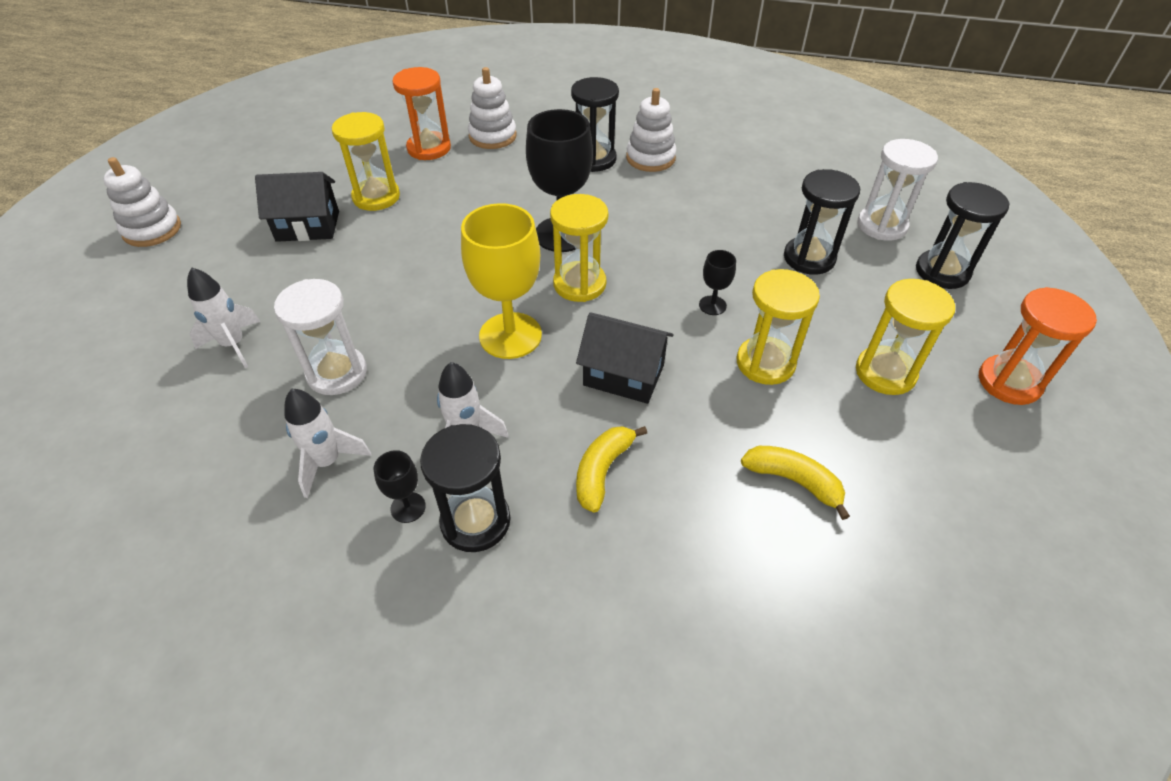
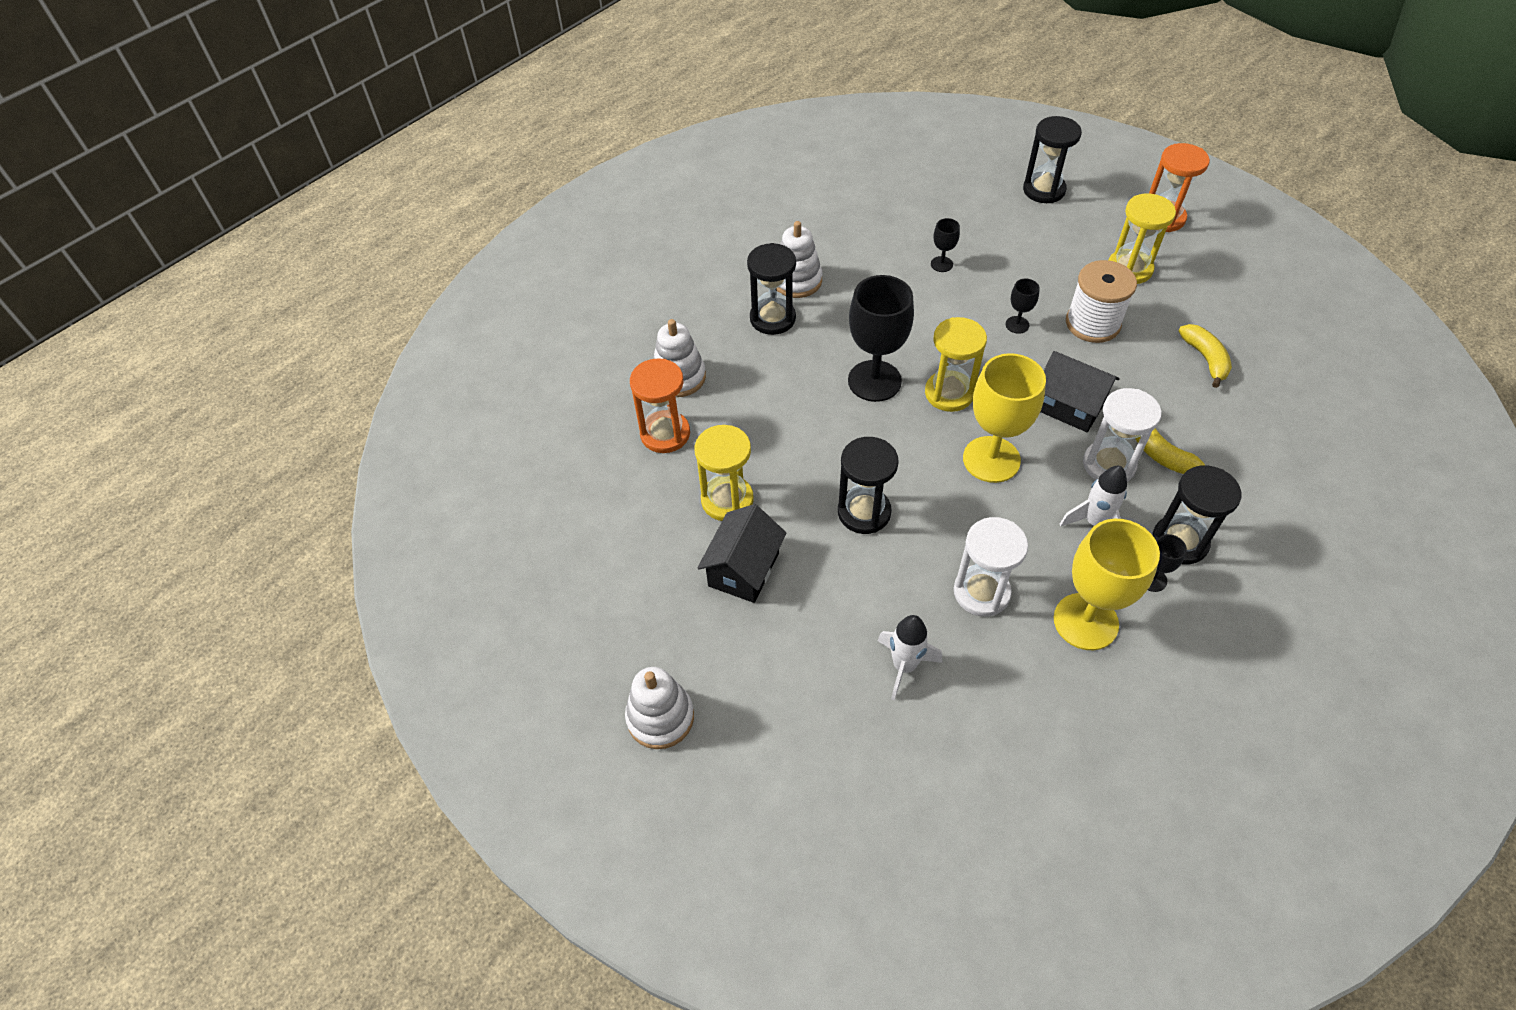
camera: 60 degrees left, 5 degrees up
(328, 462) = (1085, 621): white rocket -> yellow goblet
(623, 375) = (1069, 406): black house -> black house turned 75 degrees clockwise
(752, 232) = (941, 264): none -> black goblet
(765, 363) = (1092, 323): yellow hourglass -> white spool
(793, 481) = (1205, 358): yellow banana -> yellow banana turned 105 degrees clockwise
(809, 258) = (991, 248): black hourglass -> black hourglass (864, 512)
(882, 225) = (975, 192): white hourglass -> white hourglass (1109, 464)

